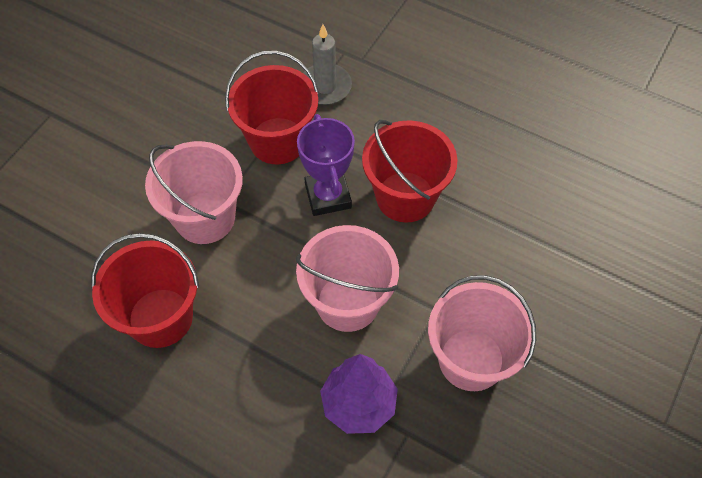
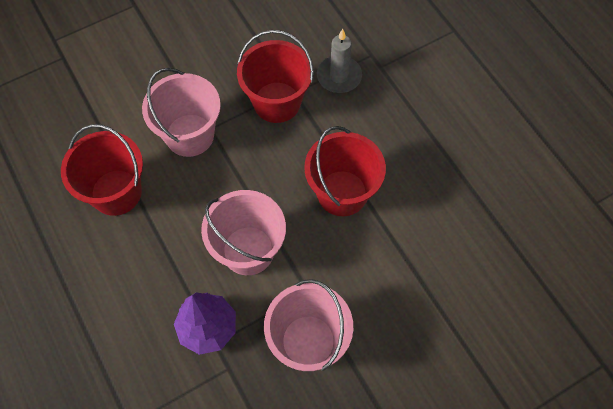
camera: 30 degrees right, 5 degrees up
(328, 196) = (286, 163): purple trophy -> none

